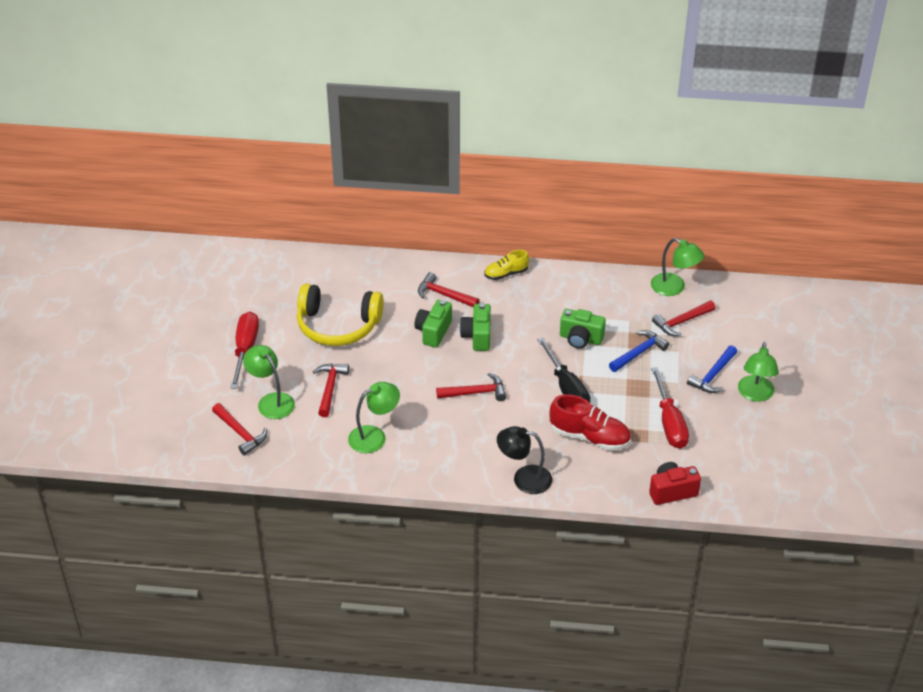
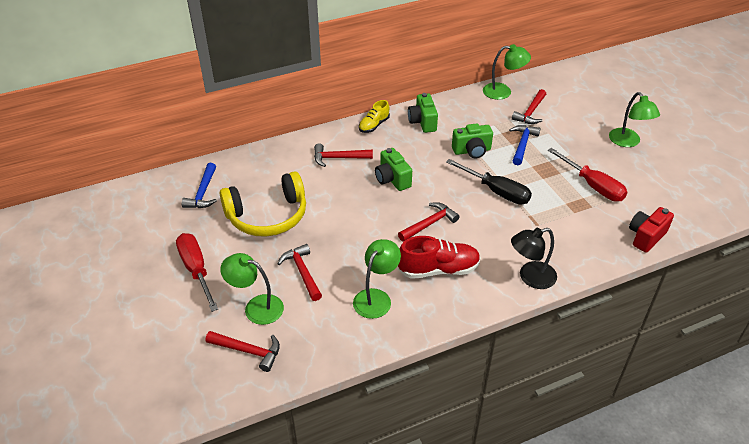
camera: 30 degrees left, 0 degrees up
(433, 332) = (354, 189): green camera -> green camera (422, 122)
(589, 437) = (547, 221): red shoe -> red shoe (438, 270)
(713, 376) = (588, 140): blue hammer -> blue hammer (203, 193)

